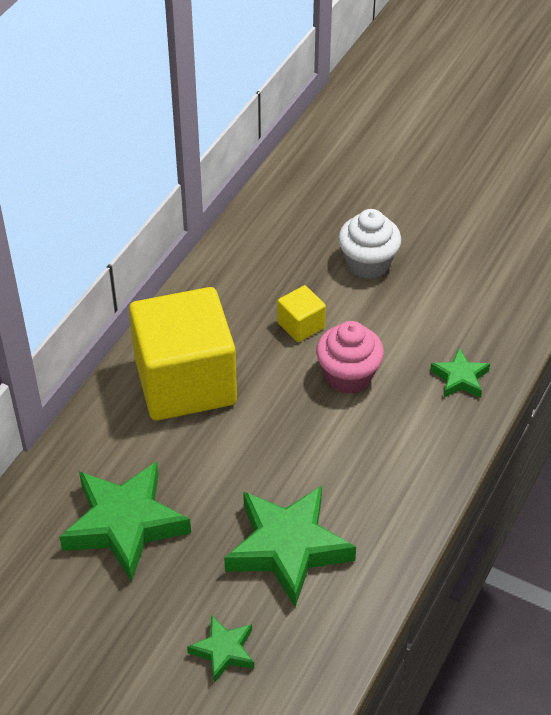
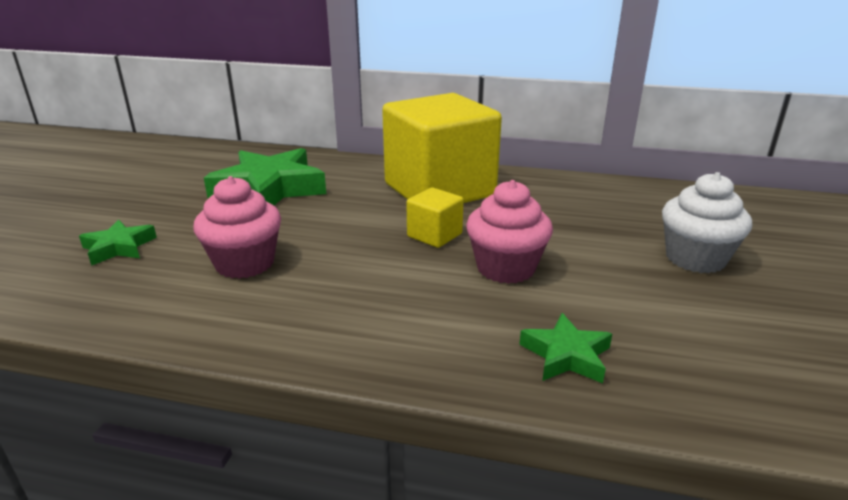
camera: 75 degrees right, 20 degrees down
(287, 548) = (245, 263): green star -> pink cupcake
(301, 325) = (557, 232): yellow cube -> yellow cube (434, 235)

